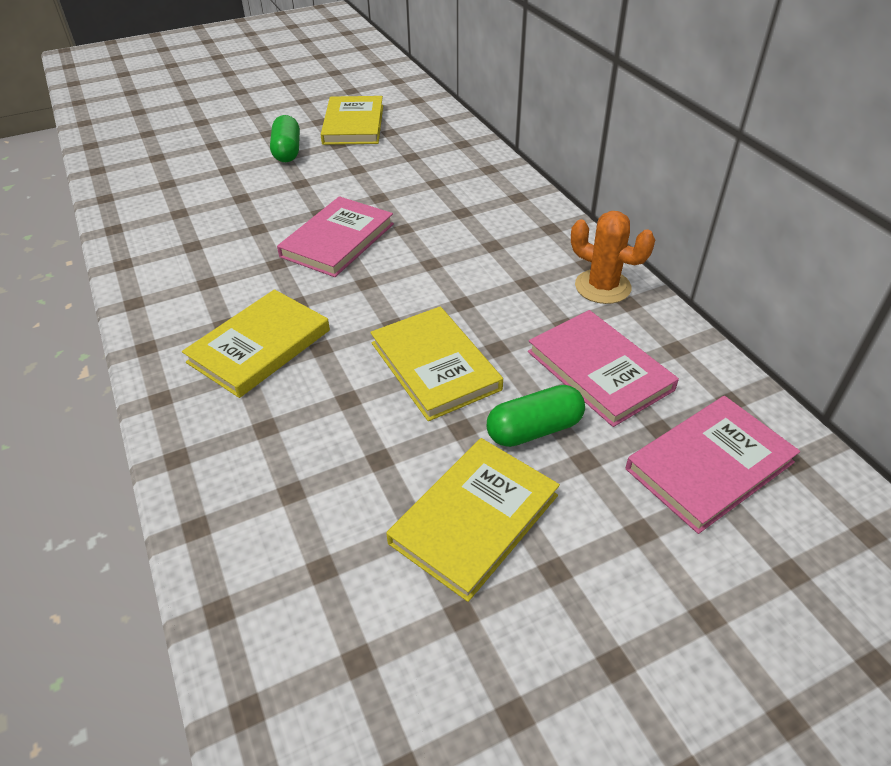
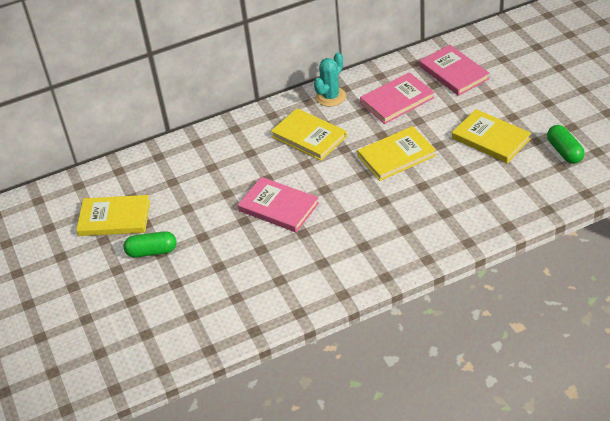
camera: 85 degrees left, 0 degrees up
(259, 346) = (383, 226): yellow book -> yellow book (309, 137)
(534, 429) = (438, 121): green capsule -> green capsule (564, 151)
(602, 287) = (330, 97): orange cactus -> turquoise cactus

